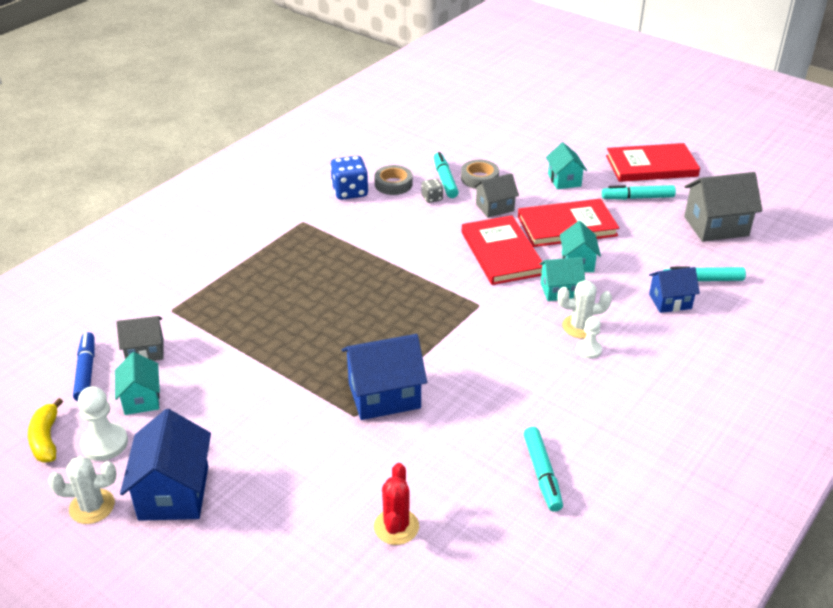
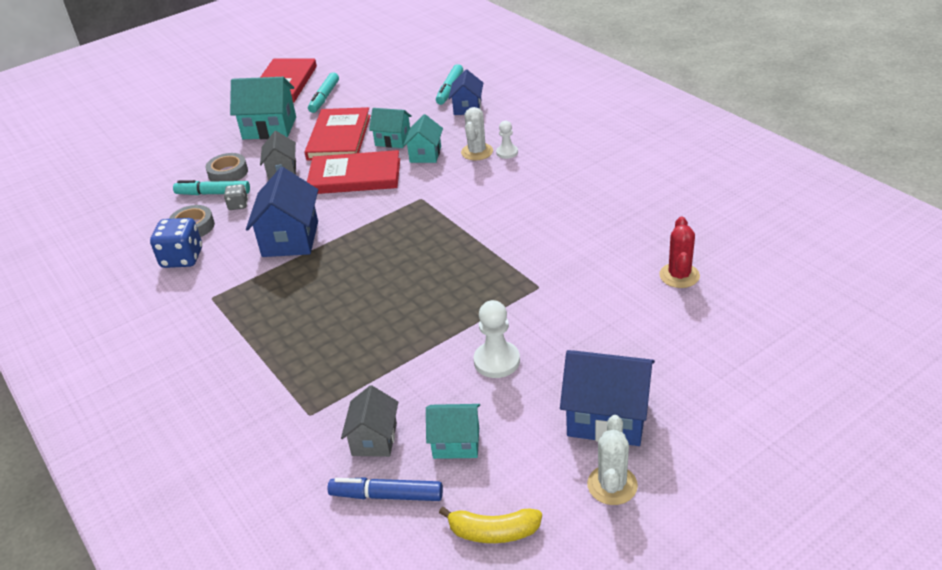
camera: 70 degrees left, 0 degrees up
(105, 443) = (518, 475): white pawn -> white pawn (497, 361)
(384, 395) = (519, 266): blue house -> blue house (290, 239)
(396, 527) = (679, 275): red cactus -> red cactus turned 75 degrees clockwise
(542, 474) = (638, 195): turquoise marker -> none
(564, 180) = (269, 128): turquoise house -> turquoise house, size x1.63
(716, 226) = (387, 72): grey house -> none

